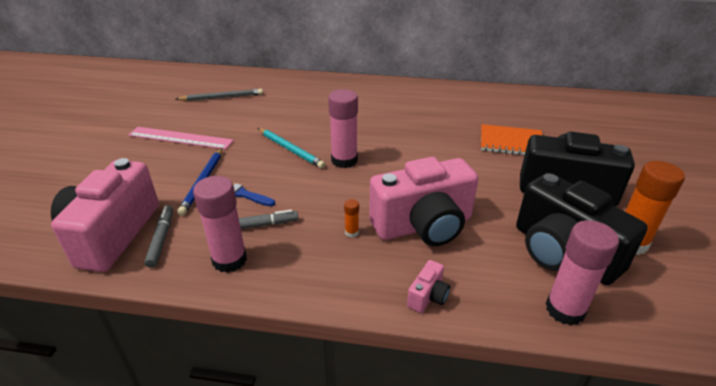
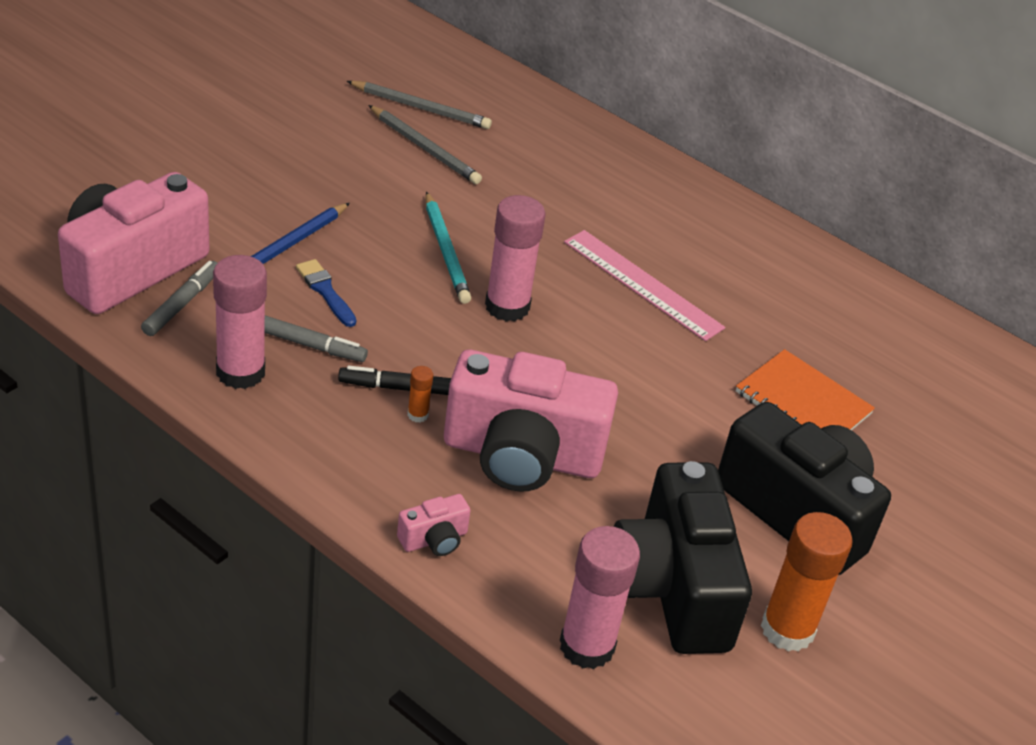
camera: 25 degrees right, 5 degrees up
(180, 138) = (308, 158): pink ruler -> pink ruler (642, 284)
(238, 112) = (424, 148): none -> grey pencil
(329, 223) = (399, 388): none -> black marker

